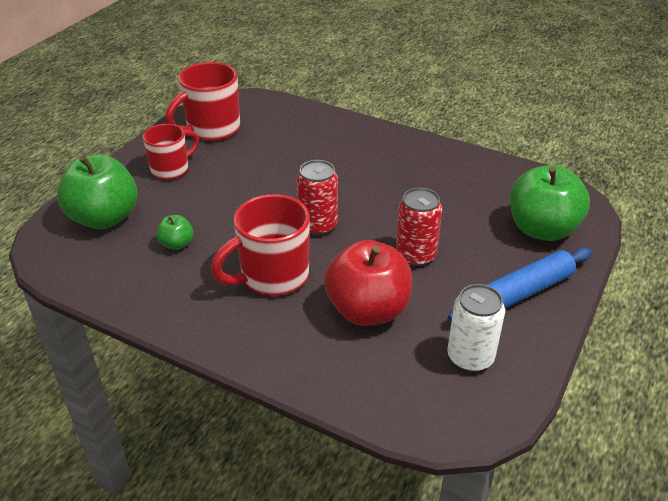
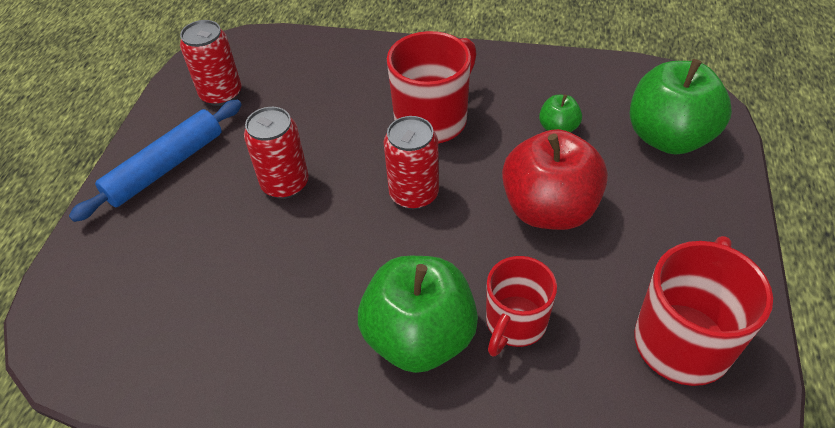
camera: 165 degrees right, 10 degrees up
(171, 169) = (664, 233): red mug -> red mug (514, 324)
(368, 310) = (323, 111): red apple -> red apple (549, 209)
(470, 357) = (221, 94): white can -> red can
(542, 229) = (123, 265): green apple -> green apple (419, 337)

